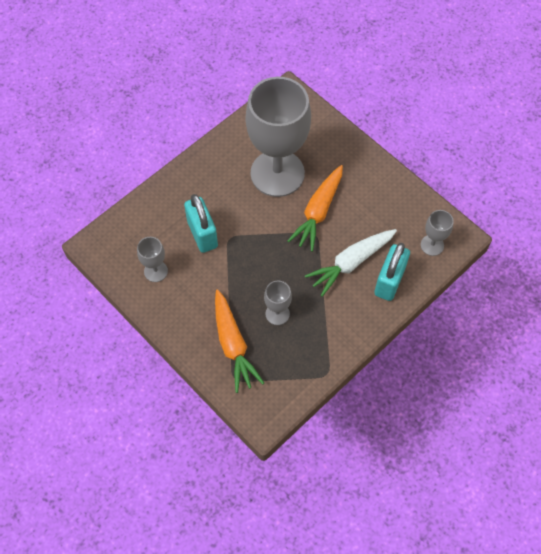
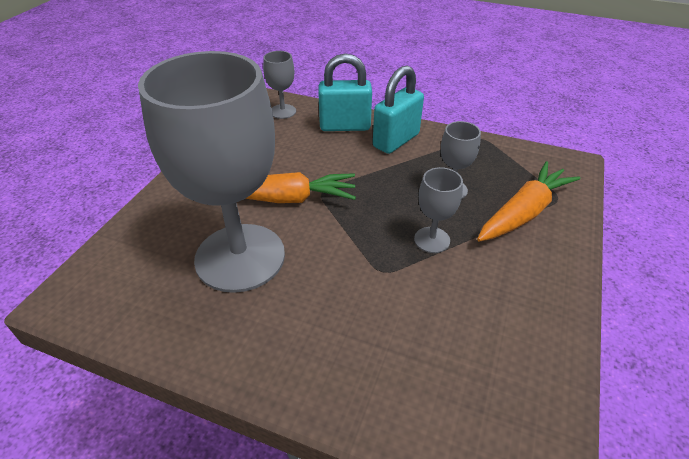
camera: 115 degrees left, 20 degrees down
(156, 271) = (504, 340): grey goblet -> grey goblet (432, 240)
(202, 234) = (398, 306): turquoise padlock -> turquoise padlock (396, 140)
(351, 263) = (341, 155): white carrot -> none

